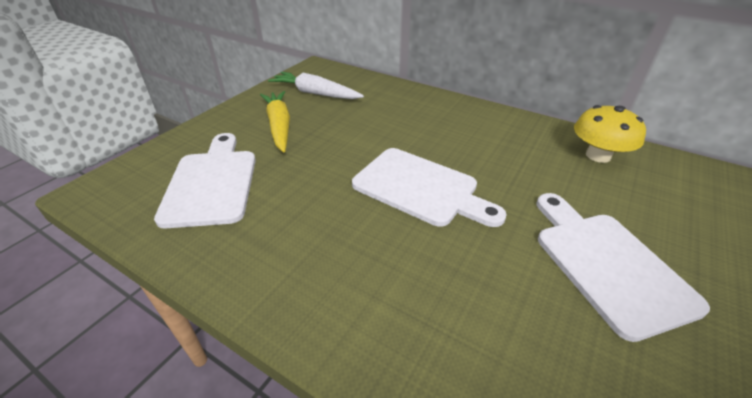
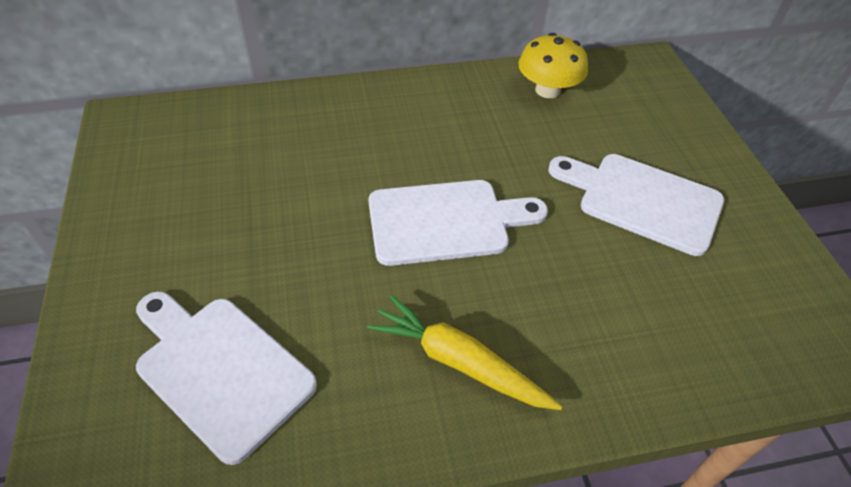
camera: 45 degrees left, 10 degrees up
(279, 126) = (197, 241): yellow carrot -> yellow carrot (459, 362)
(315, 93) = (179, 164): white carrot -> none

